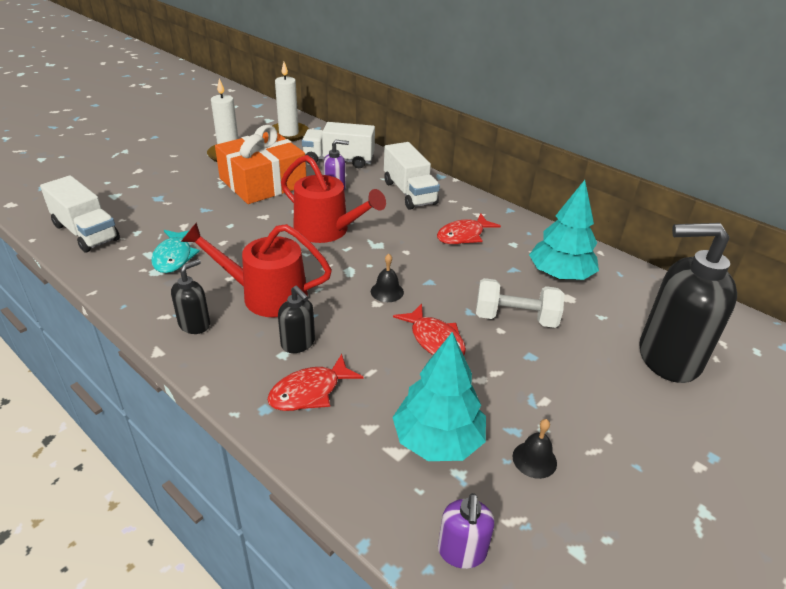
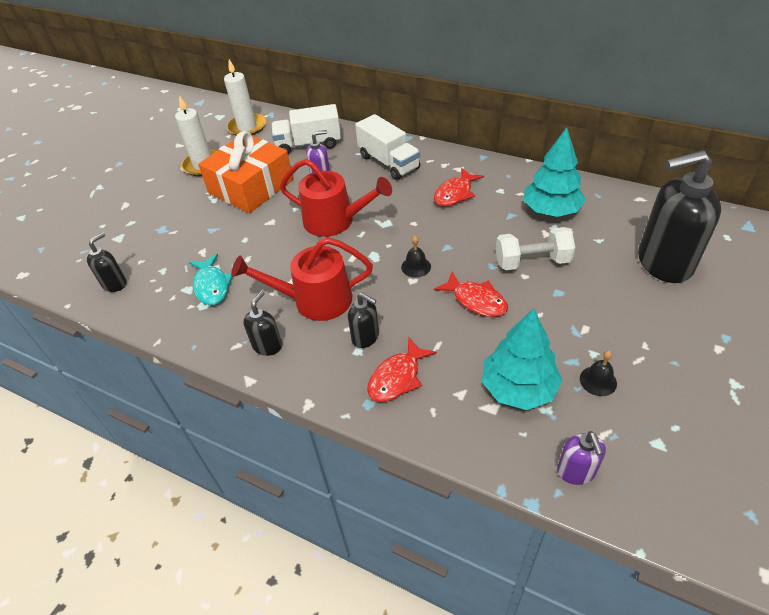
camera: 10 degrees left, 10 degrees up
(86, 232) = (115, 284): white truck -> black soap dispenser

